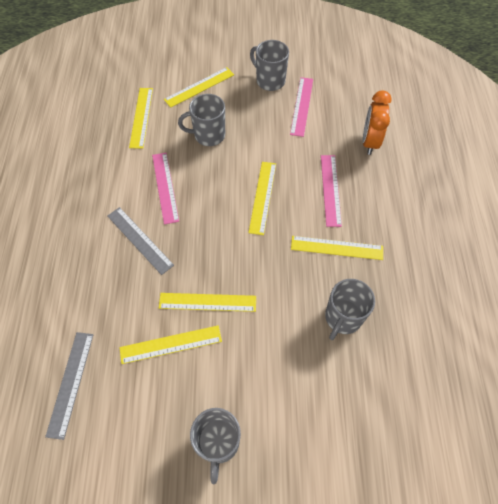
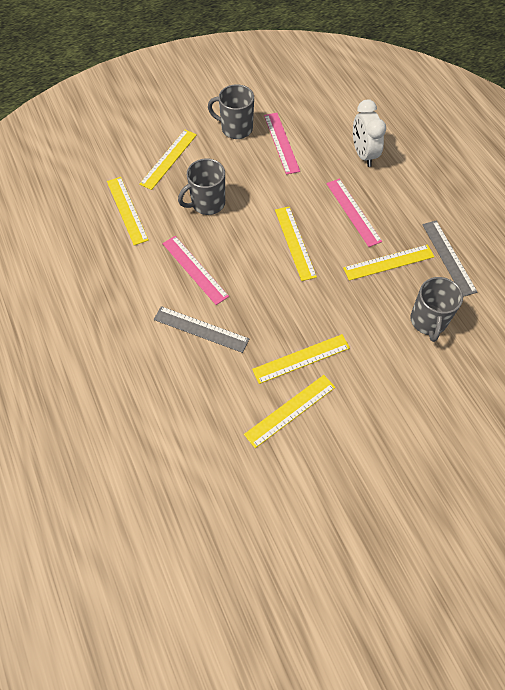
camera: 25 degrees left, 0 degrees up
(71, 383) = (217, 487): grey ruler -> grey ruler (449, 257)
(218, 442) = (383, 474): grey mug -> none
(369, 142) = (363, 154): orange clock -> white clock

